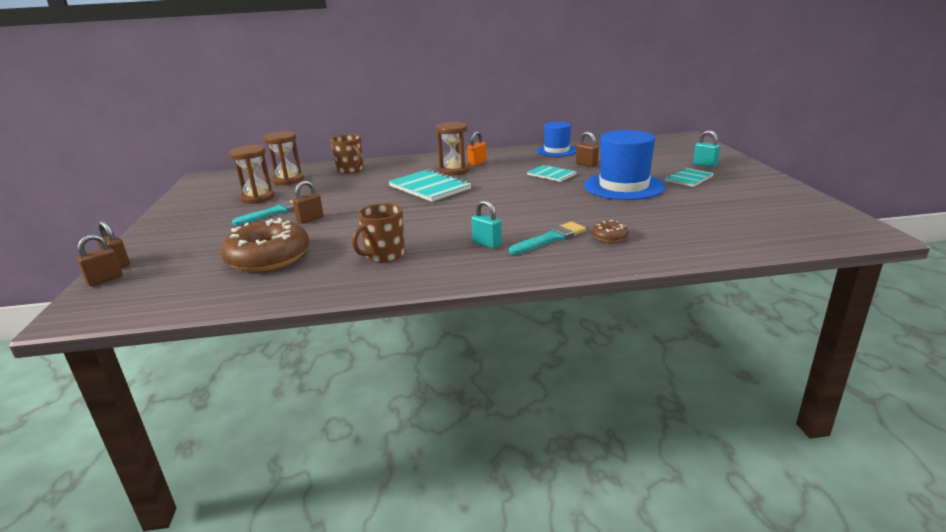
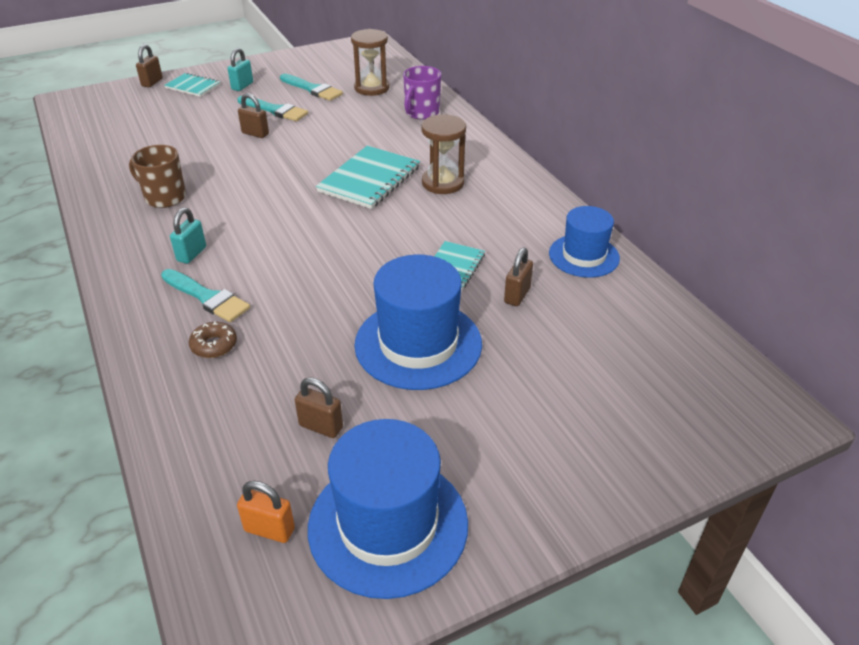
camera: 70 degrees right, 15 degrees up
(105, 280) = (123, 89): brown padlock -> brown padlock (321, 426)
(257, 198) = (312, 89): brown hourglass -> turquoise brush
(268, 257) = (161, 140): brown donut -> none
(350, 170) = (421, 112): brown mug -> purple mug
(477, 163) = (484, 194): orange padlock -> orange padlock (269, 529)
(688, 179) = (481, 419): turquoise notebook -> turquoise notebook (193, 86)
(705, 164) = (577, 442): turquoise padlock -> turquoise padlock (242, 86)
(768, 200) = (388, 525): none -> blue hat

